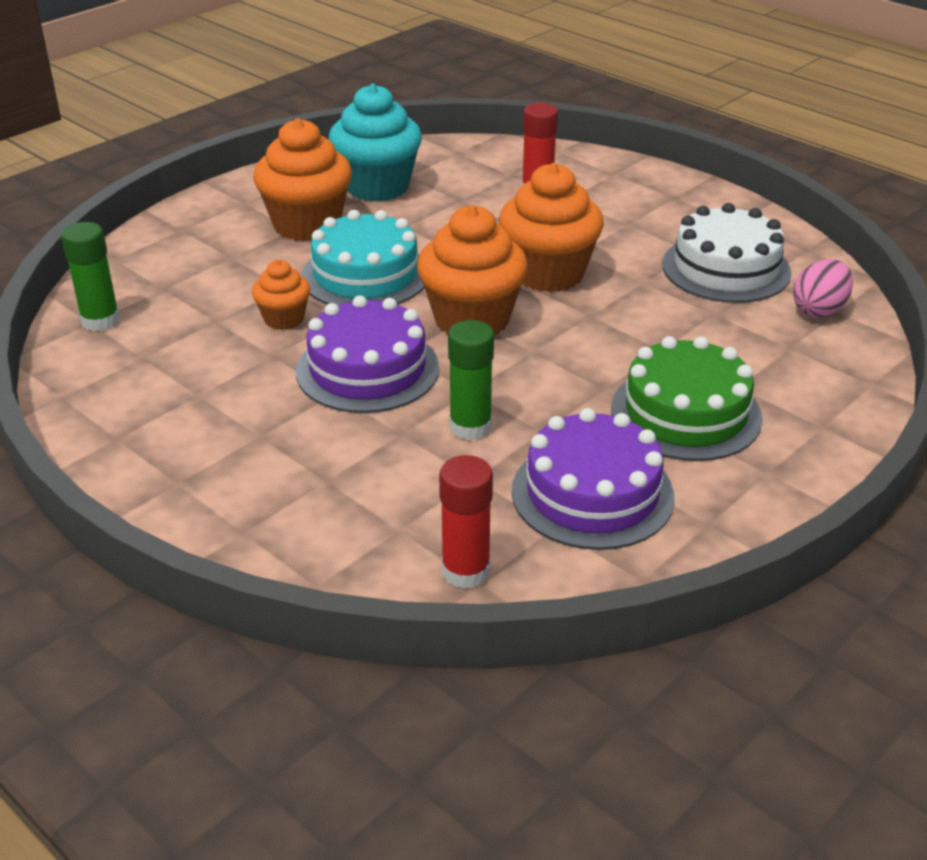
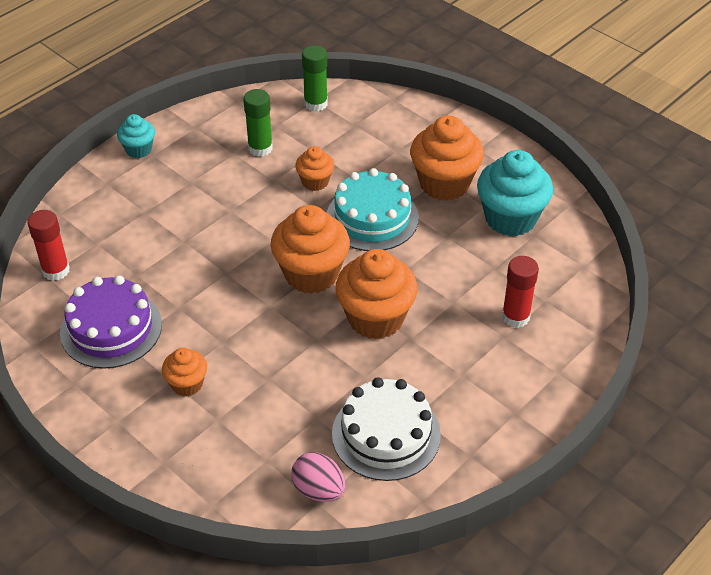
camera: 90 degrees right, 10 degrees up
(159, 499) = (139, 149): none -> turquoise cupcake
(367, 369) = (253, 224): purple cake -> none
(470, 427) = (186, 273): green glue stick -> green glue stick (260, 148)
(686, 413) = (187, 384): green cake -> orange cupcake

